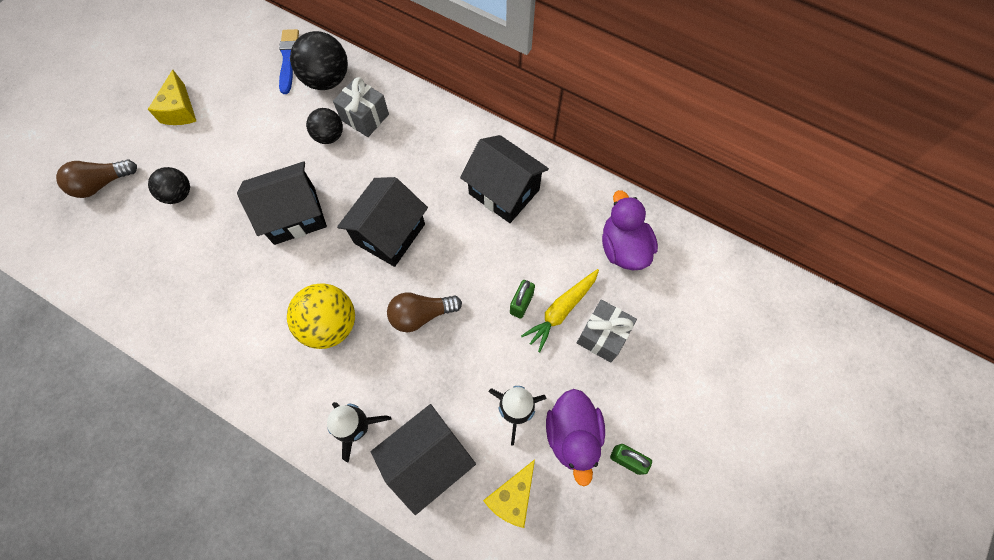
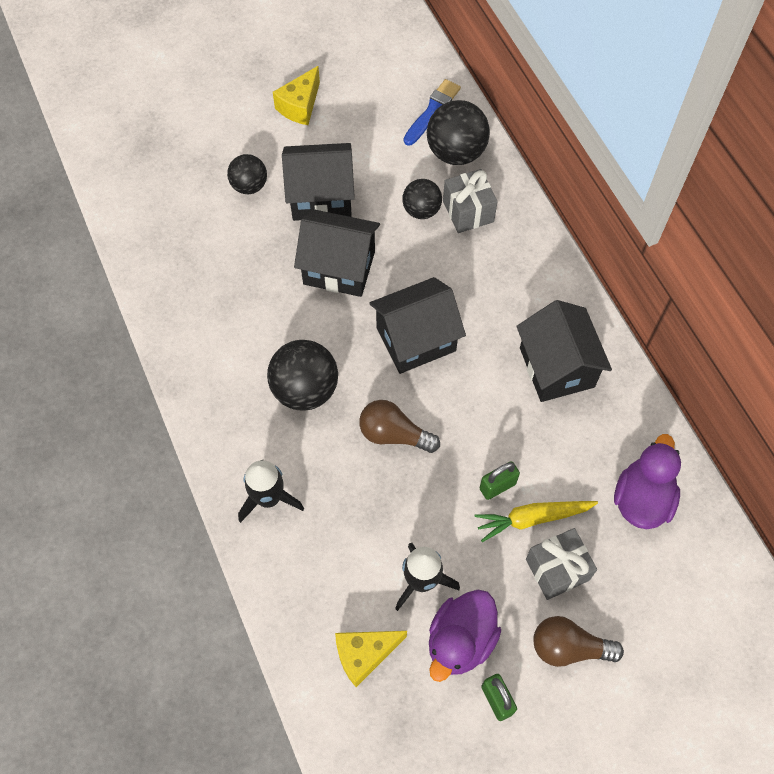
camera: 35 degrees right, 5 degrees down
(102, 184) = (190, 137): brown light bulb -> brown light bulb (569, 647)
(330, 324) = (305, 389): yellow ball -> black ball
(428, 459) = (311, 569): black house -> black house (321, 197)

